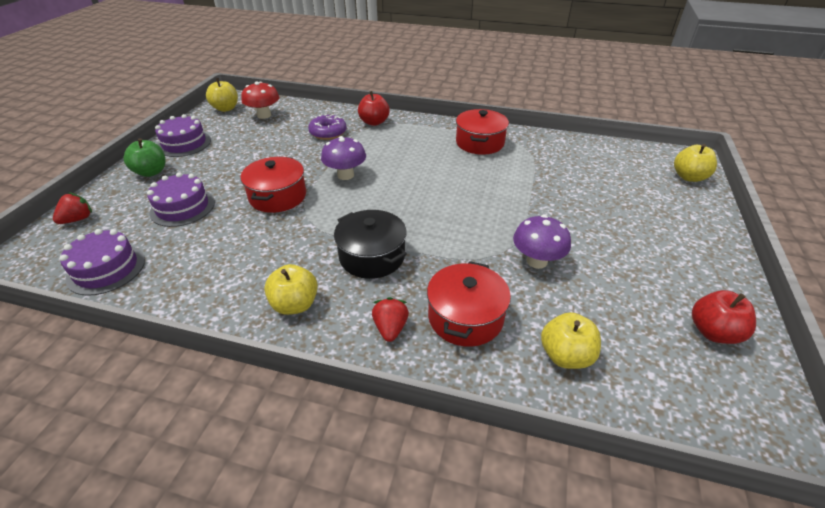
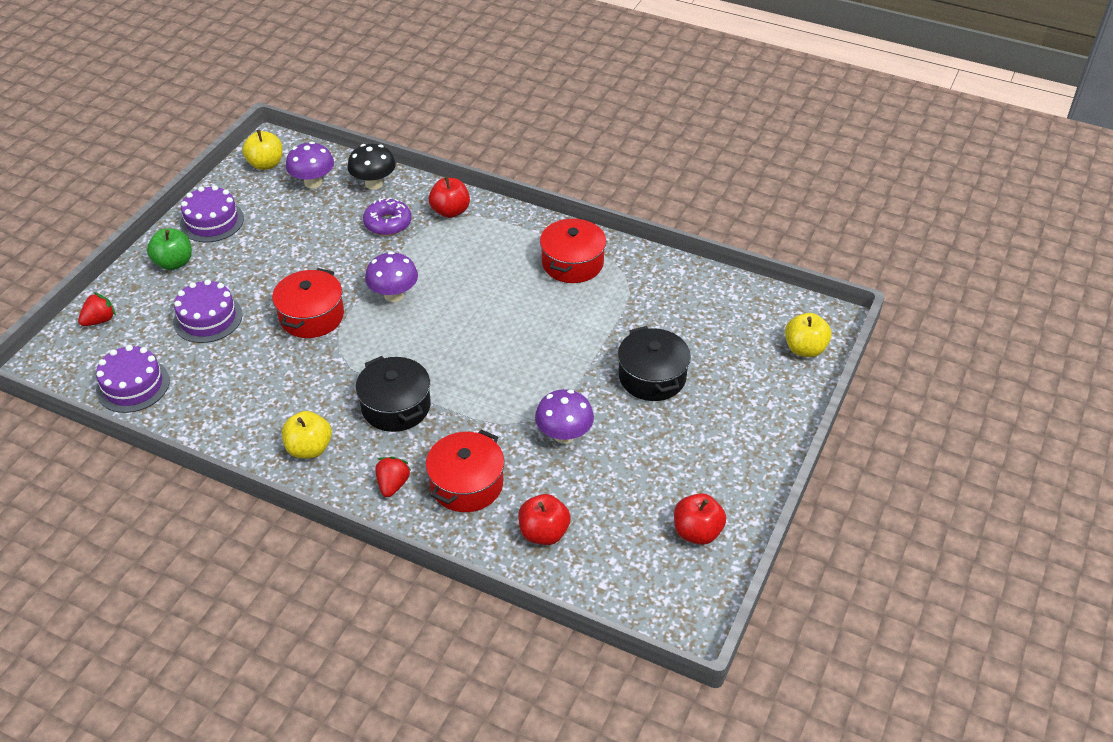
camera: 10 degrees right, 5 degrees up
(264, 115) = (313, 182): red mushroom -> purple mushroom
(311, 112) = (374, 183): none -> black mushroom
(565, 355) = (544, 533): yellow apple -> red apple
(585, 208) = (652, 377): none -> black pot

